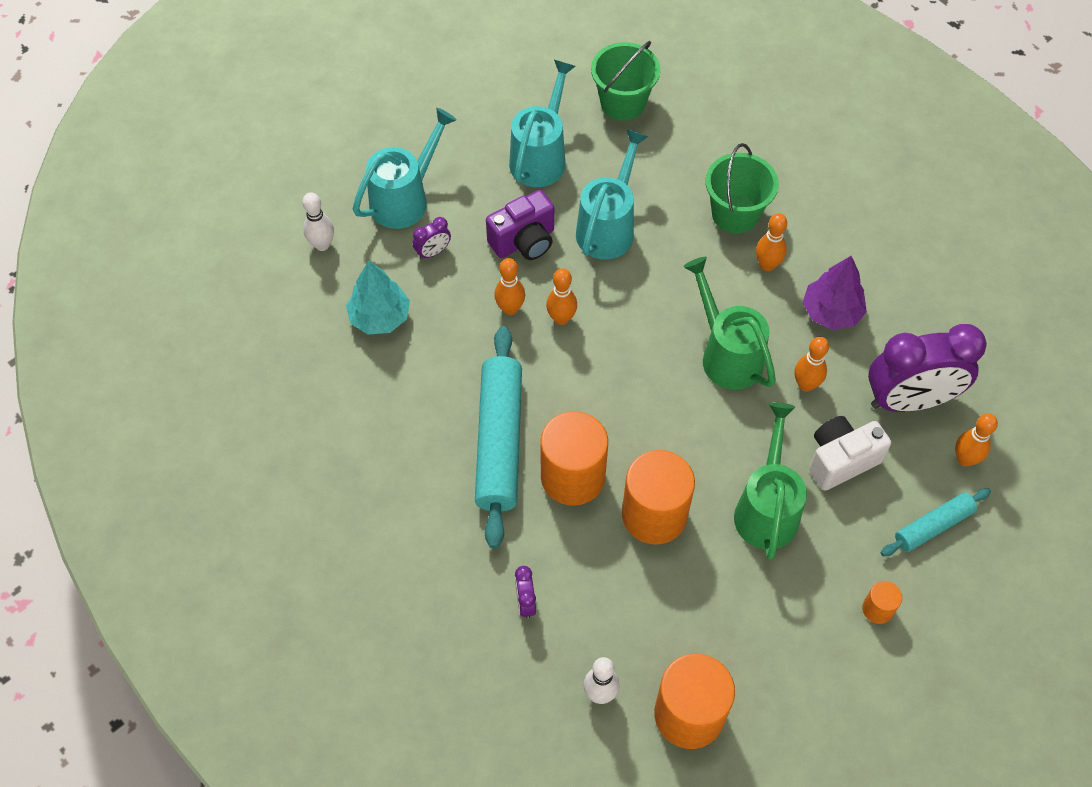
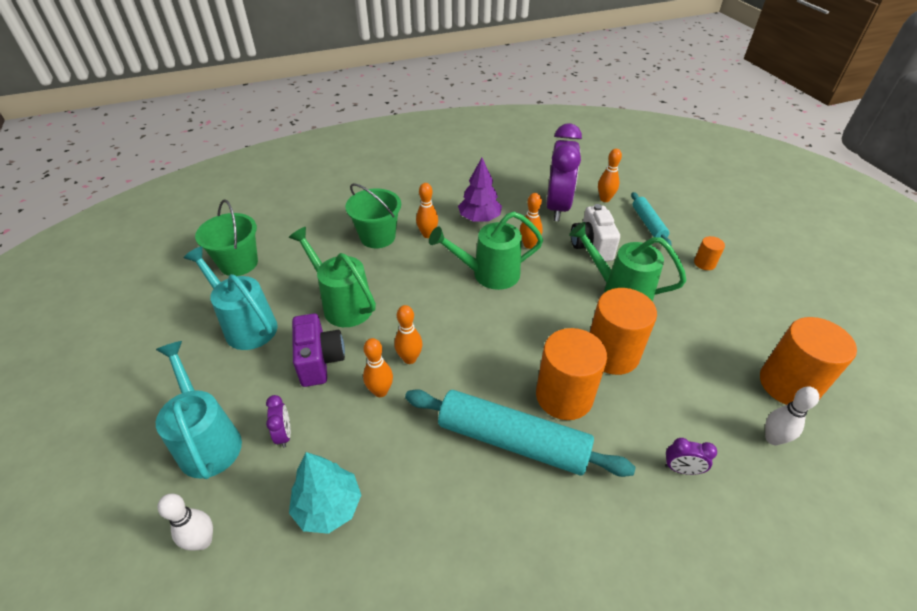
camera: 70 degrees left, 15 degrees down
(608, 227) = (343, 304): turquoise watering can -> green watering can

